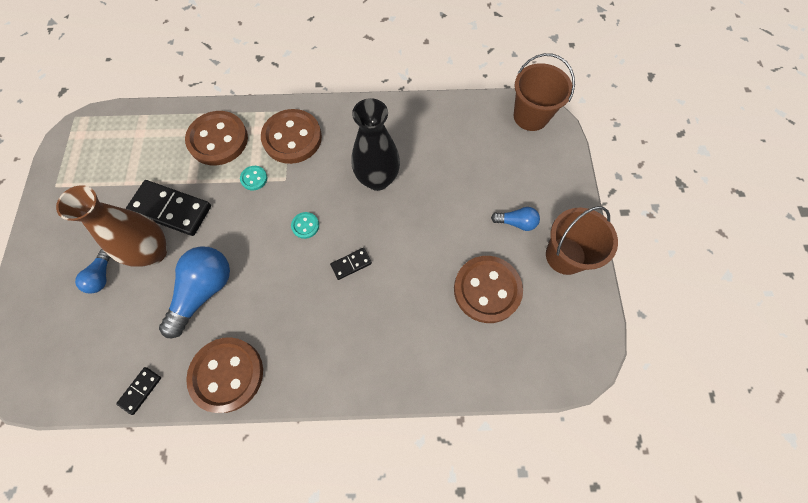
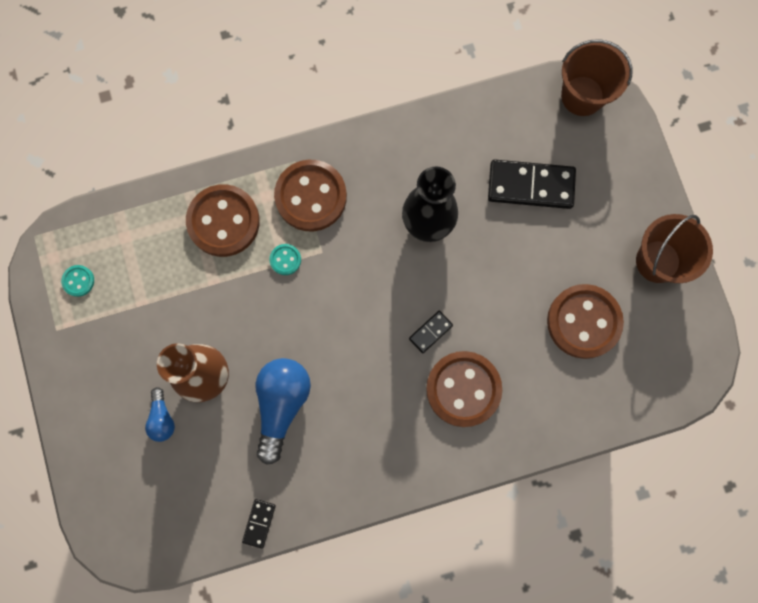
camera: 15 degrees left, 10 degrees up
(171, 209) = (205, 322): black domino -> black domino (530, 185)
(227, 374) = (341, 483): brown button -> brown button (463, 389)
(305, 226) = (365, 301): turquoise button -> turquoise button (78, 281)
(516, 222) = (596, 236): blue light bulb -> none

